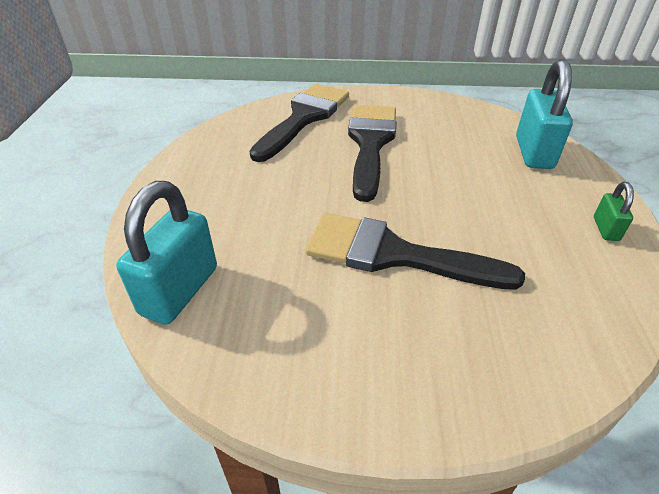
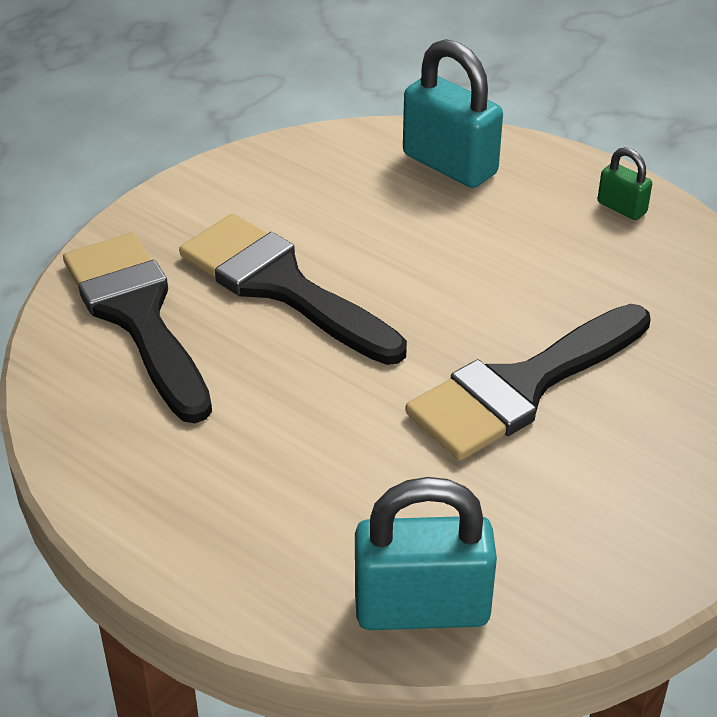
camera: 55 degrees left, 0 degrees up
(180, 290) = (422, 608): turquoise padlock -> turquoise padlock turned 60 degrees counterclockwise

